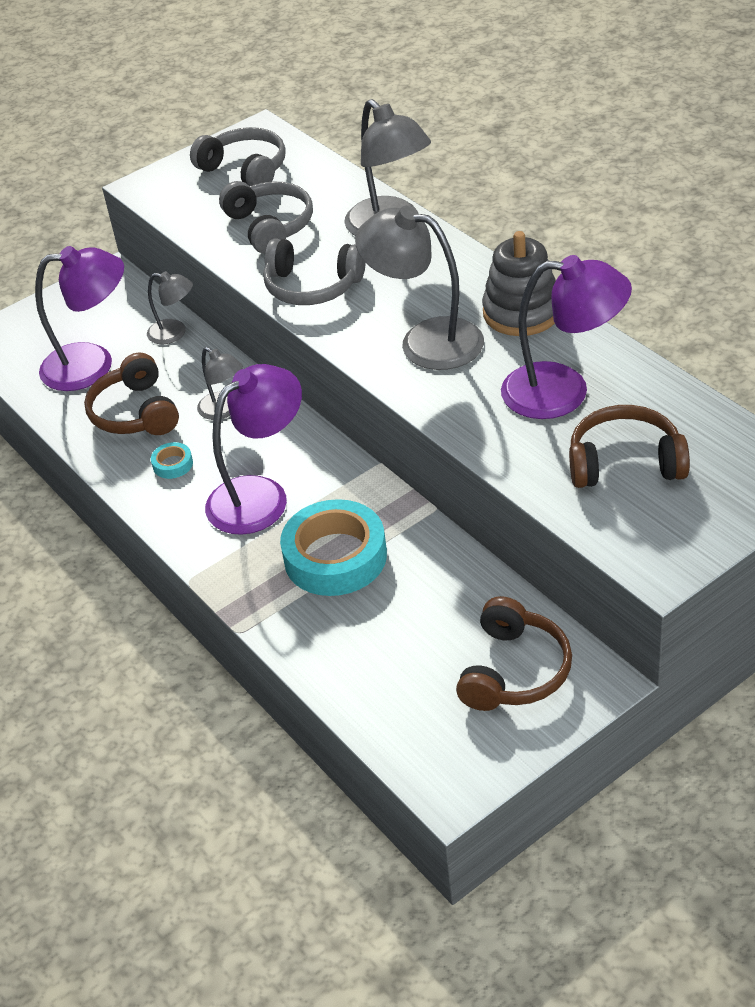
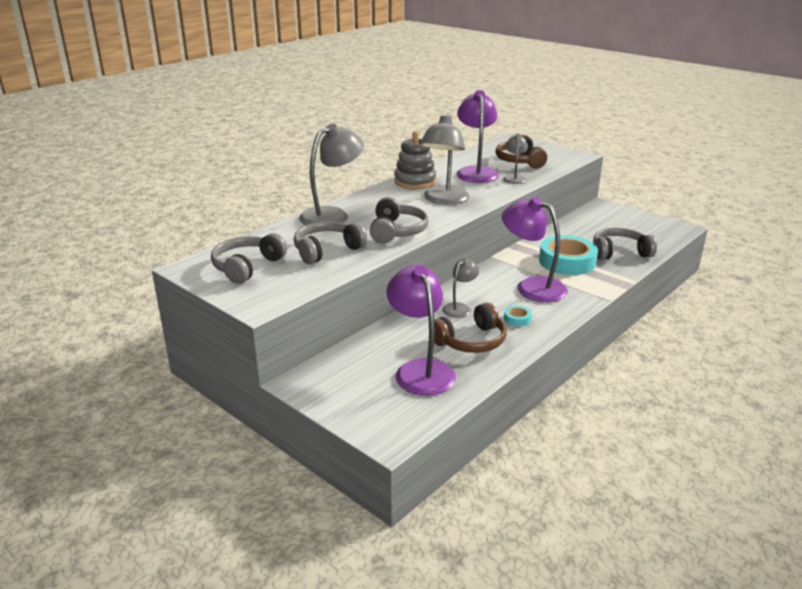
camera: 105 degrees left, 15 degrees down
(174, 333) = (378, 338): grey lamp -> grey lamp (514, 178)
(354, 642) = (619, 252): none -> grey headphones
(514, 671) = (610, 219): brown headphones -> none

